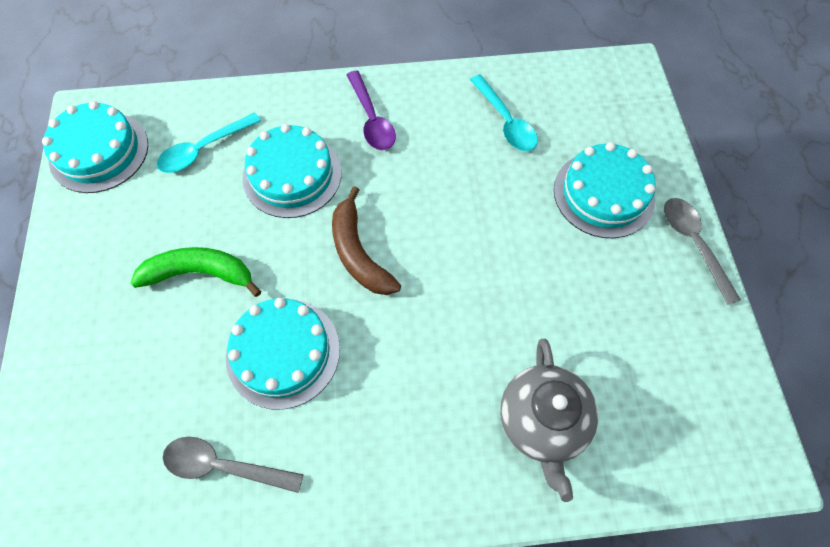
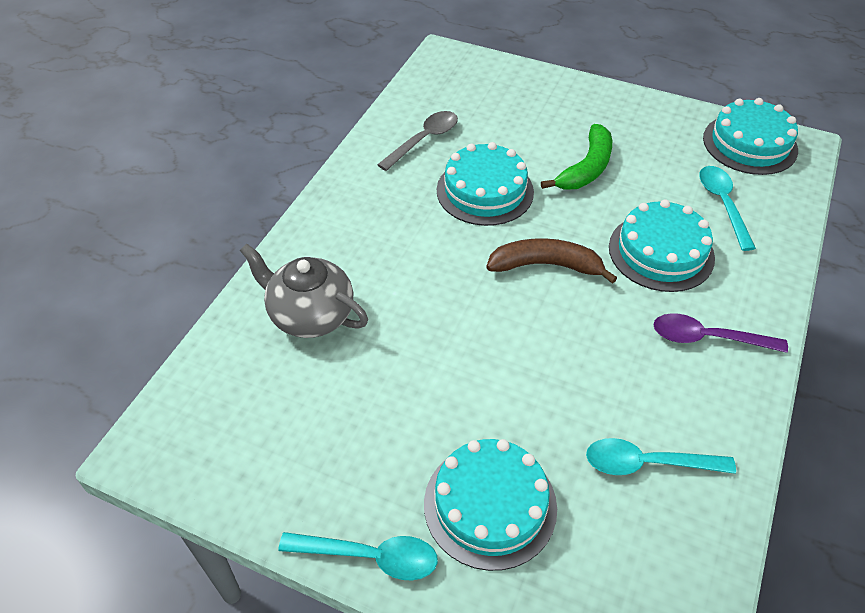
camera: 120 degrees right, 15 degrees down
(693, 244) = (370, 556): grey spoon -> turquoise spoon

